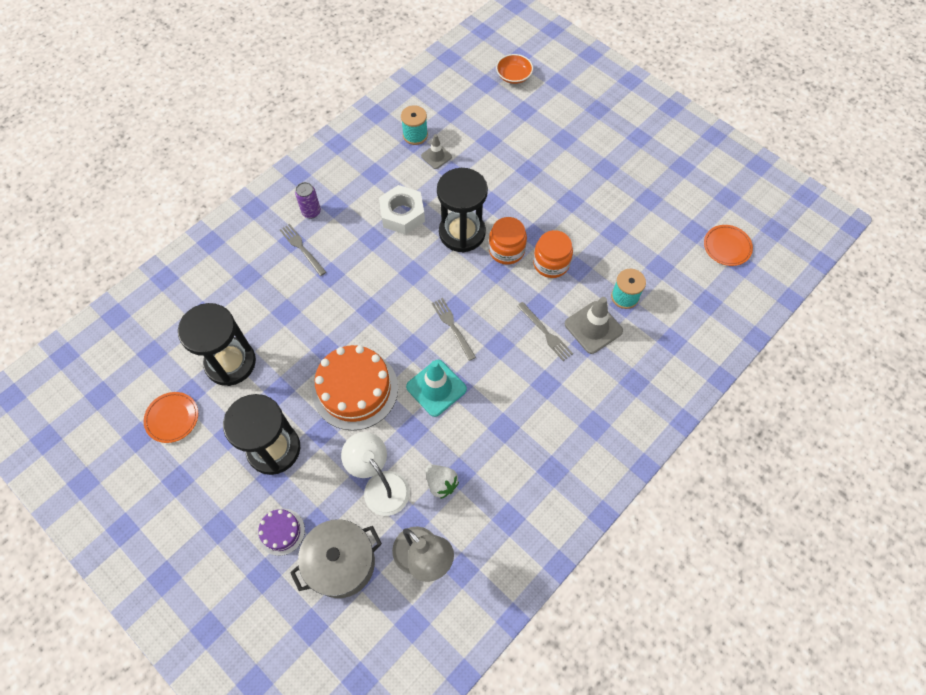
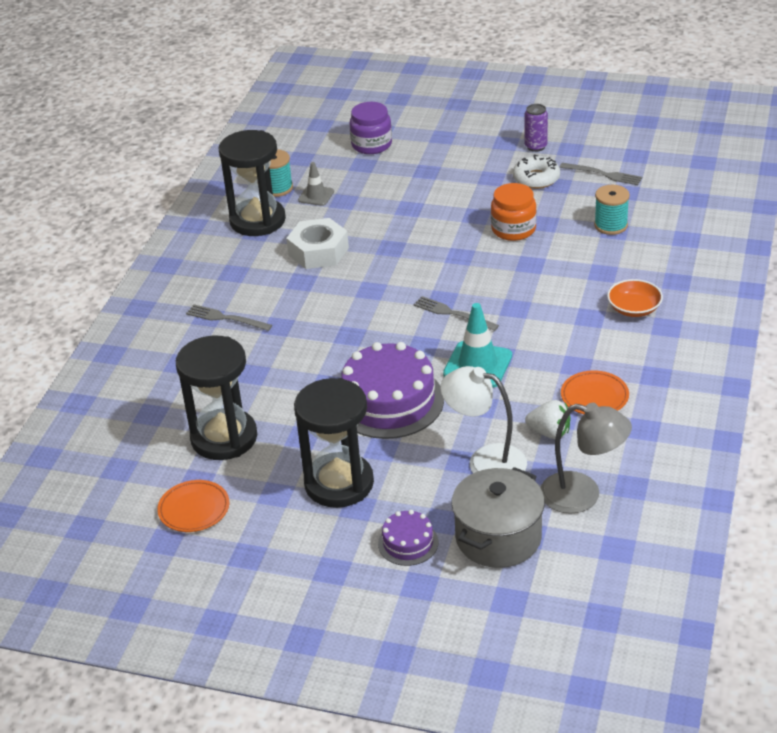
camera: 25 degrees left, 25 degrees down
(311, 212) = (211, 287): purple can -> purple can (536, 146)
(355, 389) = (389, 401): orange cake -> purple cake
(462, 233) = (397, 241): black hourglass -> black hourglass (257, 220)
(506, 250) = (457, 237): orange jar -> none
(508, 122) = (371, 145): none -> purple jar
(513, 76) = (346, 109): orange bowl -> orange bowl (634, 308)
(545, 333) = (555, 281): grey fork -> grey fork (603, 174)
(593, 327) = (600, 258): grey traffic cone -> none
(602, 218) = (536, 178): none -> white donut
(727, 247) = (677, 155): orange plate -> orange plate (594, 396)

